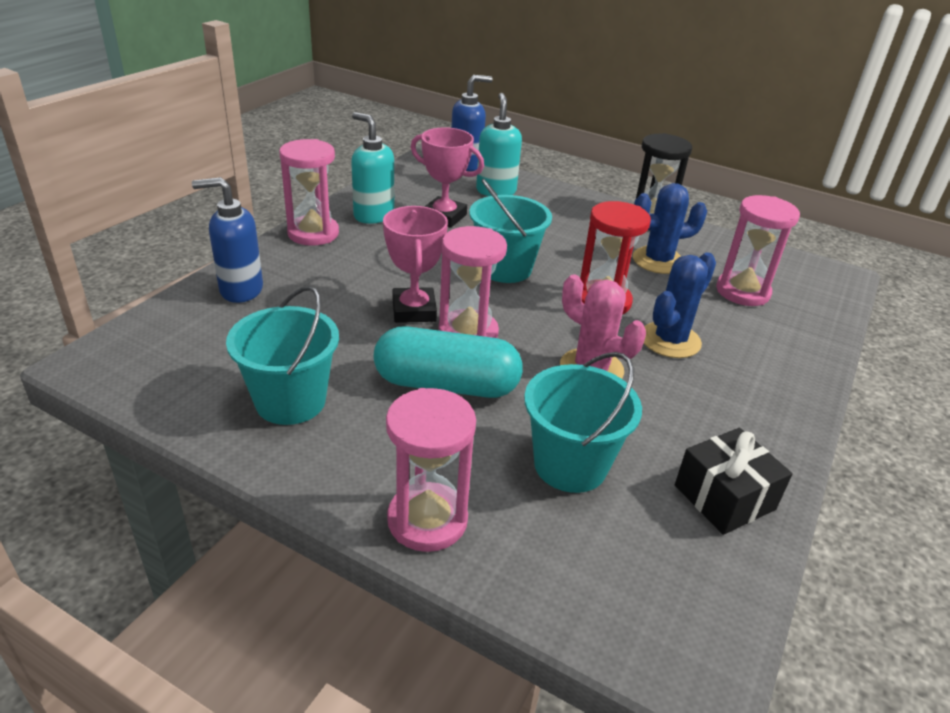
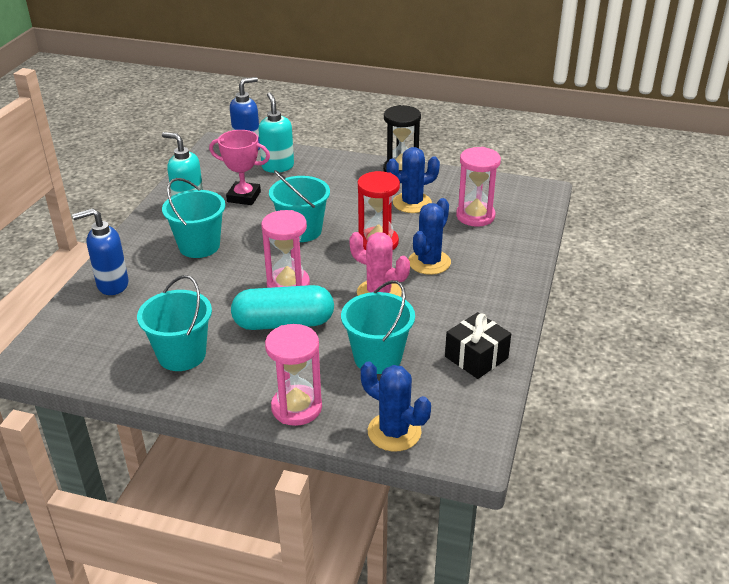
camera: 10 degrees left, 0 degrees up
(313, 233) = (148, 230): pink hourglass -> none
(368, 263) = (199, 246): none -> turquoise bucket
(414, 310) = (245, 275): pink trophy -> none
(572, 600) = (394, 432): none -> blue cactus

